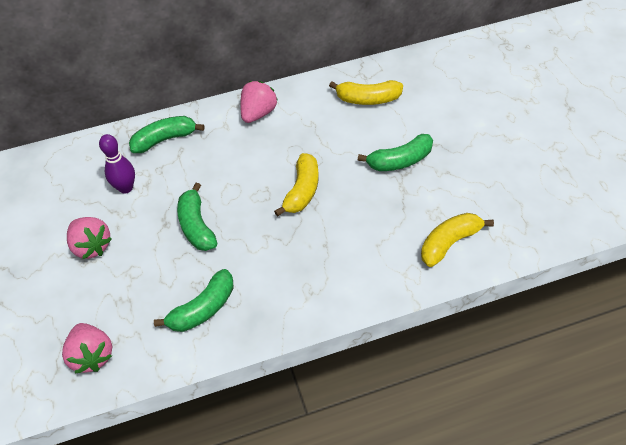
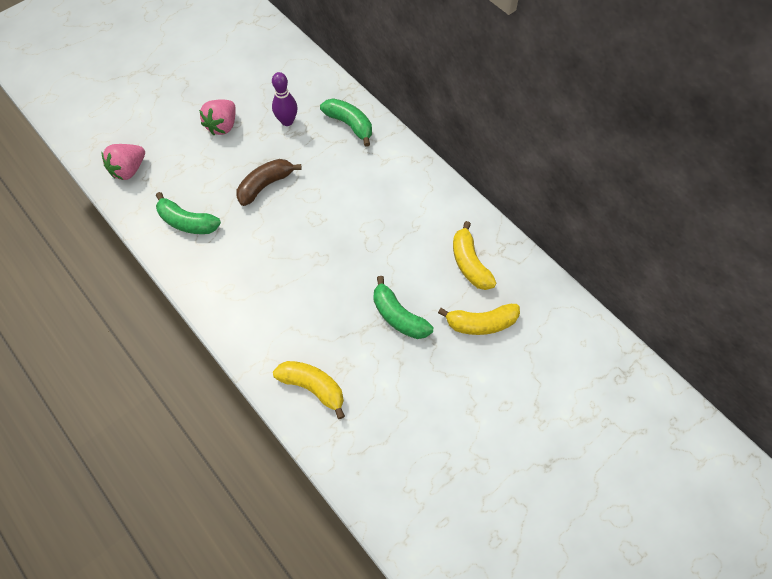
camera: 65 degrees right, 10 degrees up
(196, 226) = (265, 185): green banana -> brown banana
(258, 113) = (410, 180): pink strawberry -> none
(302, 191) = (331, 248): yellow banana -> yellow banana (481, 323)

